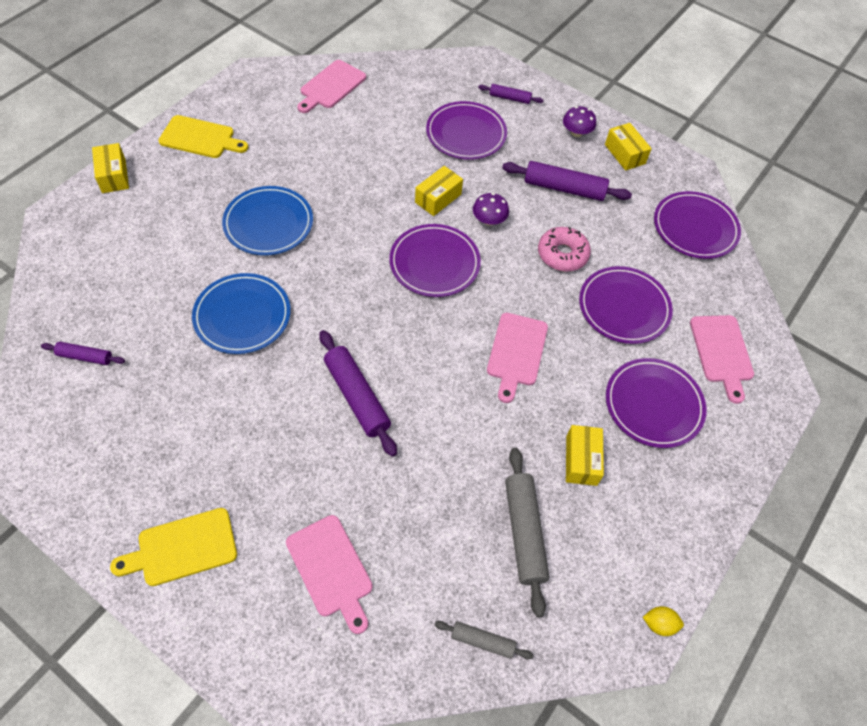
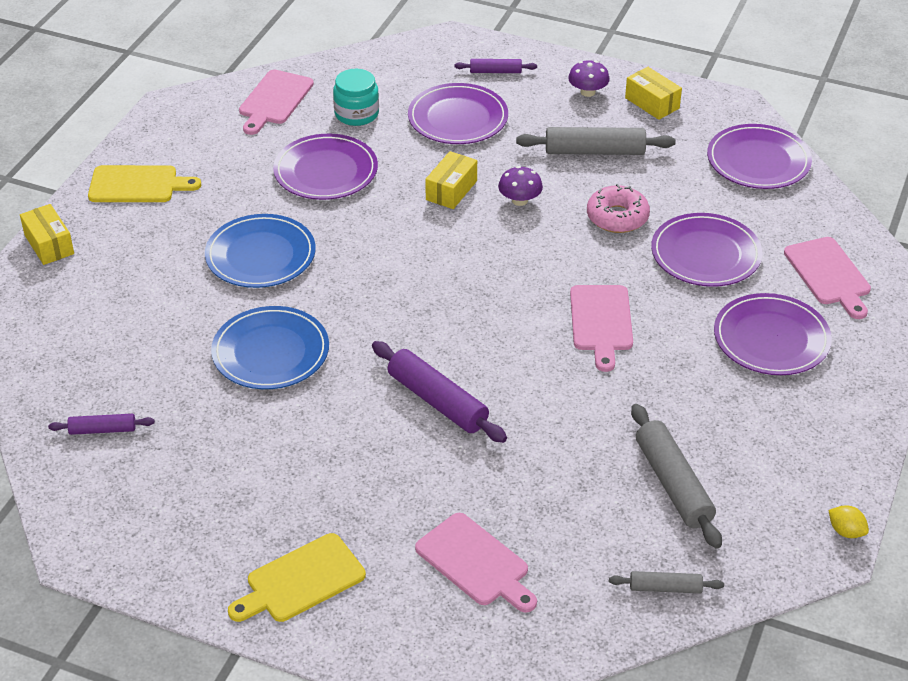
camera: 10 degrees left, 15 degrees down
(389, 112) = (356, 114): none -> turquoise jar
(434, 263) = (473, 255): purple plate -> purple plate (326, 171)
(564, 188) = (594, 151): purple rolling pin -> grey rolling pin
(581, 460) = (711, 406): yellow box -> none
(659, 624) = (846, 531): yellow lemon -> yellow lemon turned 45 degrees clockwise

